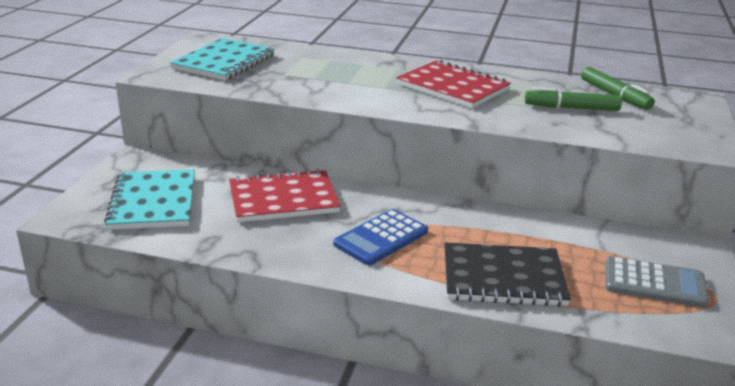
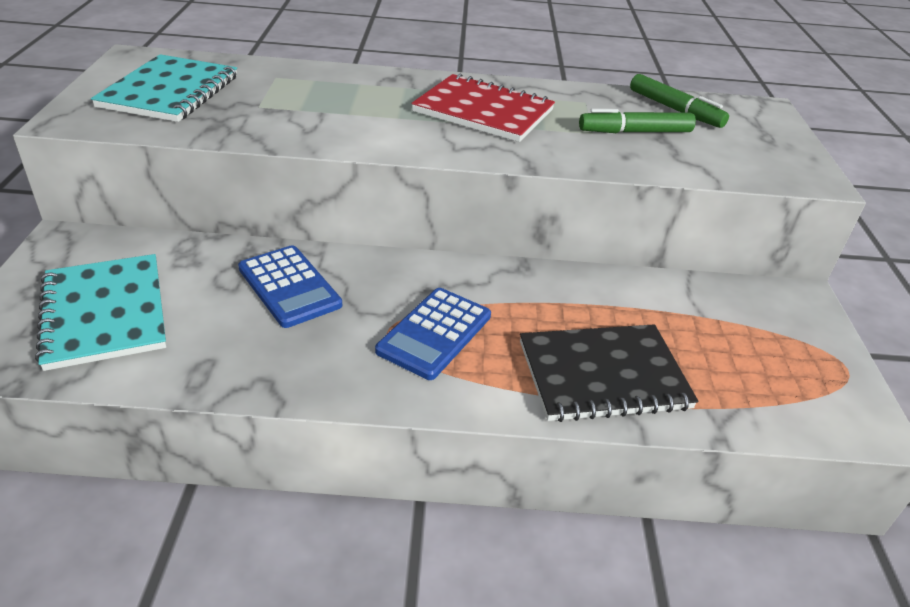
camera: 15 degrees left, 10 degrees up
(283, 199) = (289, 287): red notebook -> blue calculator
(654, 283) = (775, 357): grey calculator -> none

